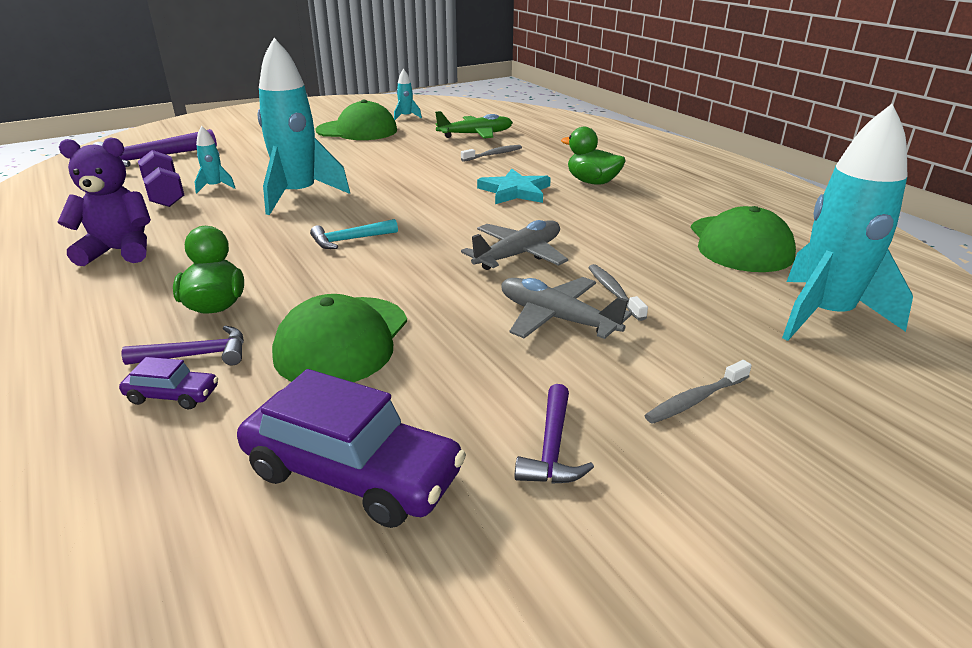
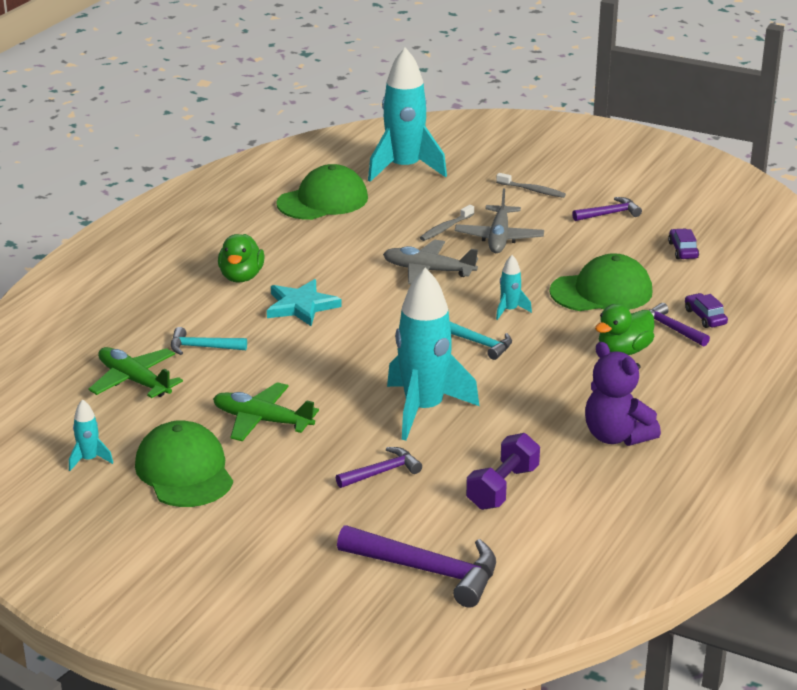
camera: 120 degrees left, 0 degrees up
(215, 187) = (454, 469): turquoise rocket -> turquoise rocket (509, 310)
(257, 169) = (382, 472): none -> purple hammer
(352, 473) = (683, 250): purple car -> purple car, size x0.47
(375, 153) = (262, 420): none -> green plane
(493, 154) = (202, 347): grey toothbrush -> turquoise hammer

